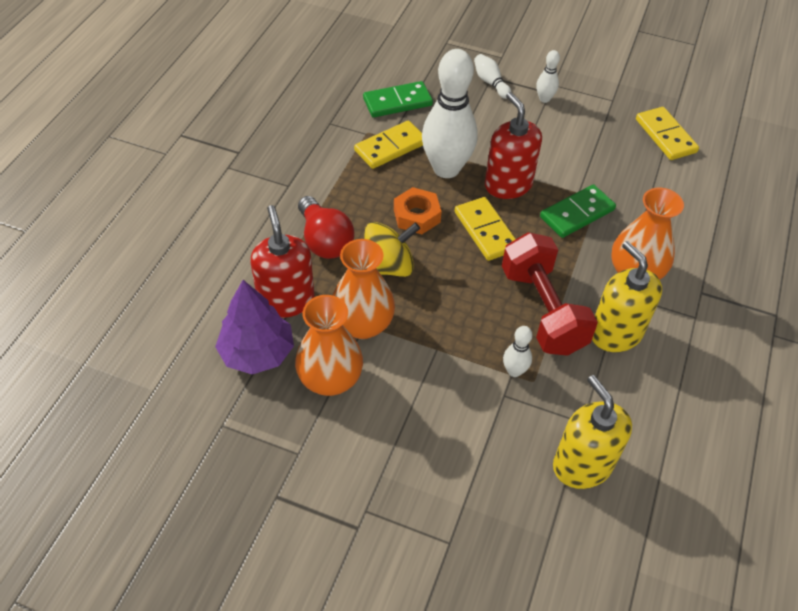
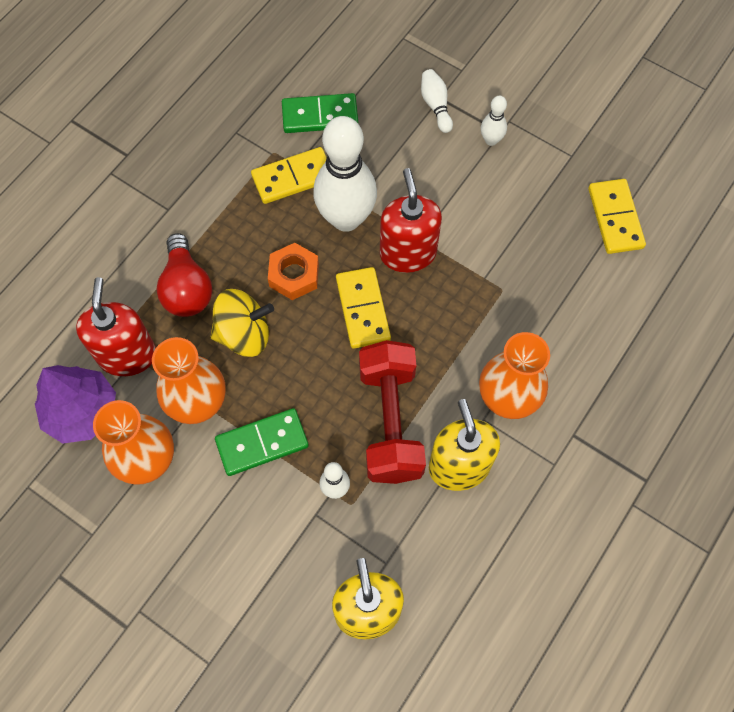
camera: 15 degrees right, 15 degrees up
(577, 213) = (472, 305): green domino -> green domino (262, 443)

